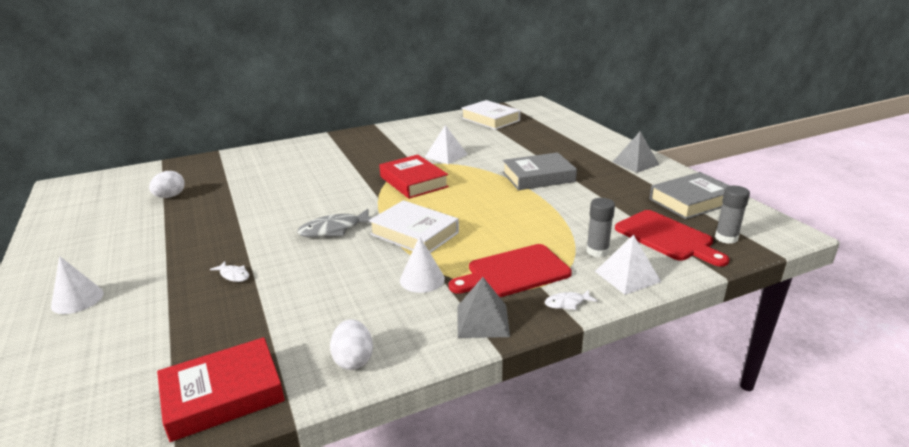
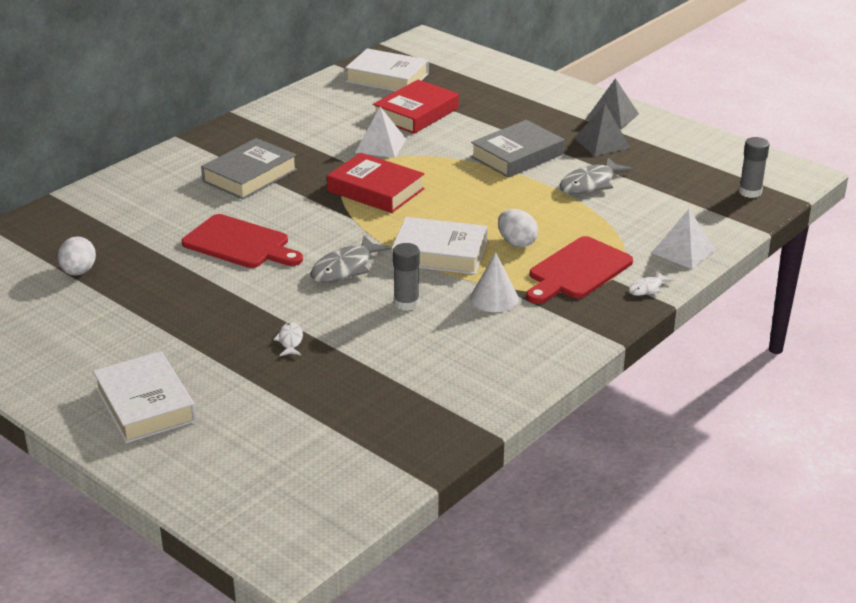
camera: 25 degrees left, 5 degrees up
(77, 299) = (145, 404): white cone -> white book
(223, 395) = (414, 436): red book -> red book (416, 113)
(233, 275) = (290, 340): white fish -> white fish turned 105 degrees counterclockwise
(353, 360) = (500, 381): white egg -> white egg (516, 242)
(482, 321) = (585, 322): grey pyramid -> grey pyramid (602, 143)
(581, 206) = (590, 184): none -> grey fish
(597, 251) = (640, 232): grey glue stick -> grey glue stick (406, 303)
(666, 237) = (696, 203): red cutting board -> red cutting board (239, 244)
(691, 201) = (697, 156): grey book -> grey book (250, 175)

